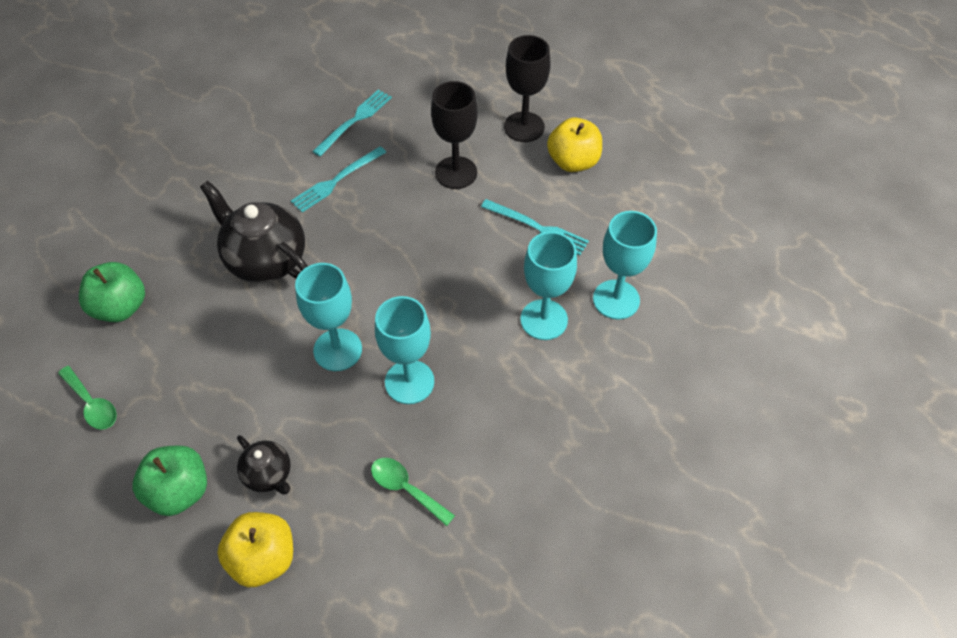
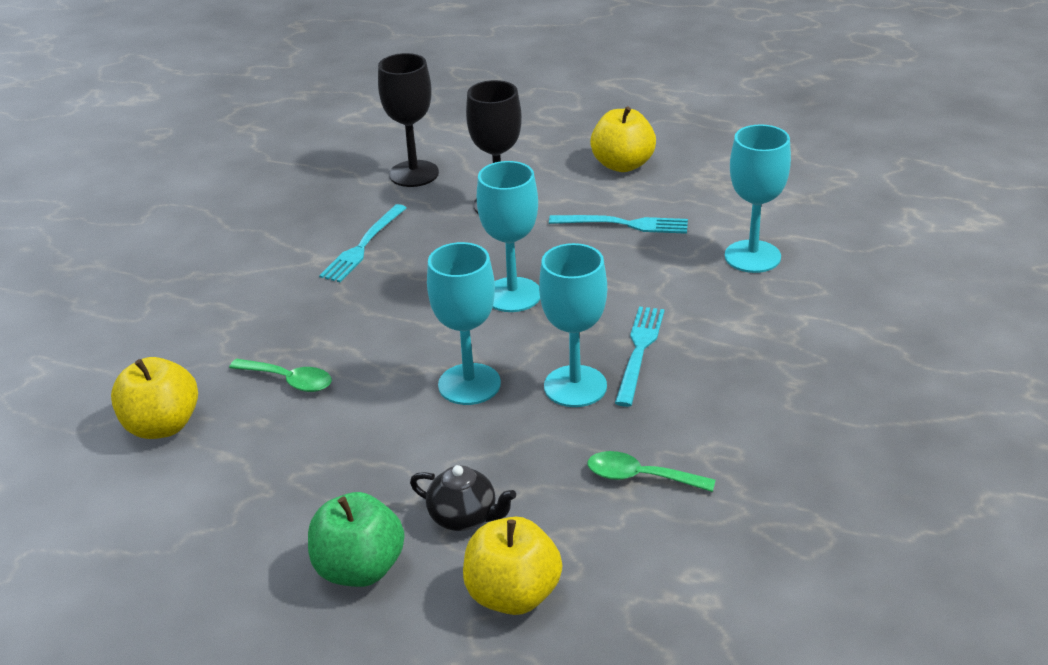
camera: 20 degrees left, 20 degrees down
(92, 404) = (184, 525): green spoon -> green spoon (288, 380)
(121, 307) = (162, 426): green apple -> yellow apple
(265, 259) = (323, 333): black teapot -> none
(354, 121) = (349, 193): turquoise fork -> turquoise fork (639, 351)
(524, 127) = (548, 152): black goblet -> black goblet (414, 174)
(544, 320) = (687, 293): turquoise goblet -> turquoise goblet (512, 295)

